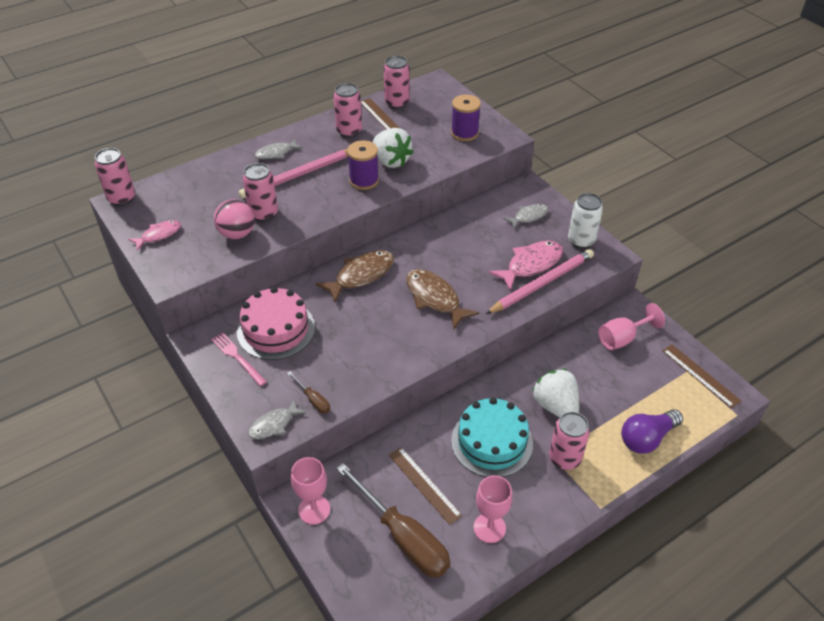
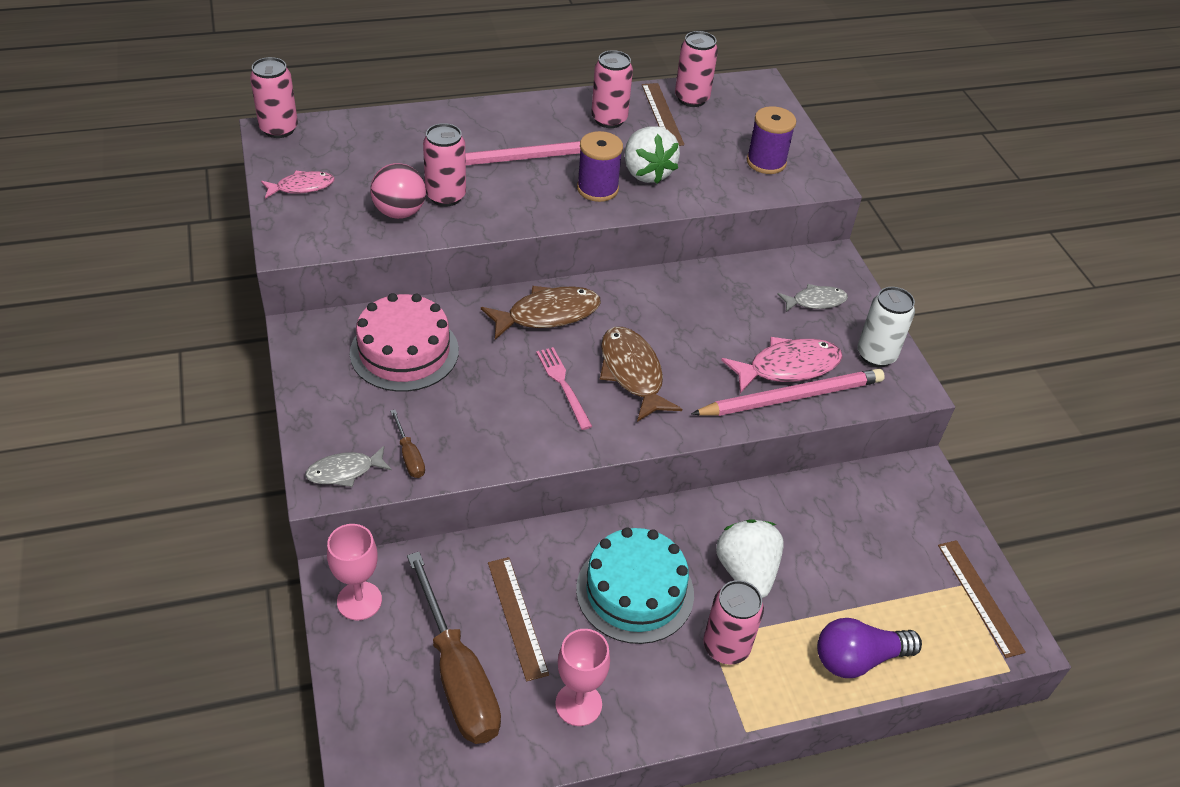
camera: 15 degrees right, 0 degrees up
(237, 358) = (339, 373): pink fork -> pink fork (563, 385)
(276, 153) = (499, 123): grey fish -> none
(622, 338) = (886, 510): pink goblet -> none

